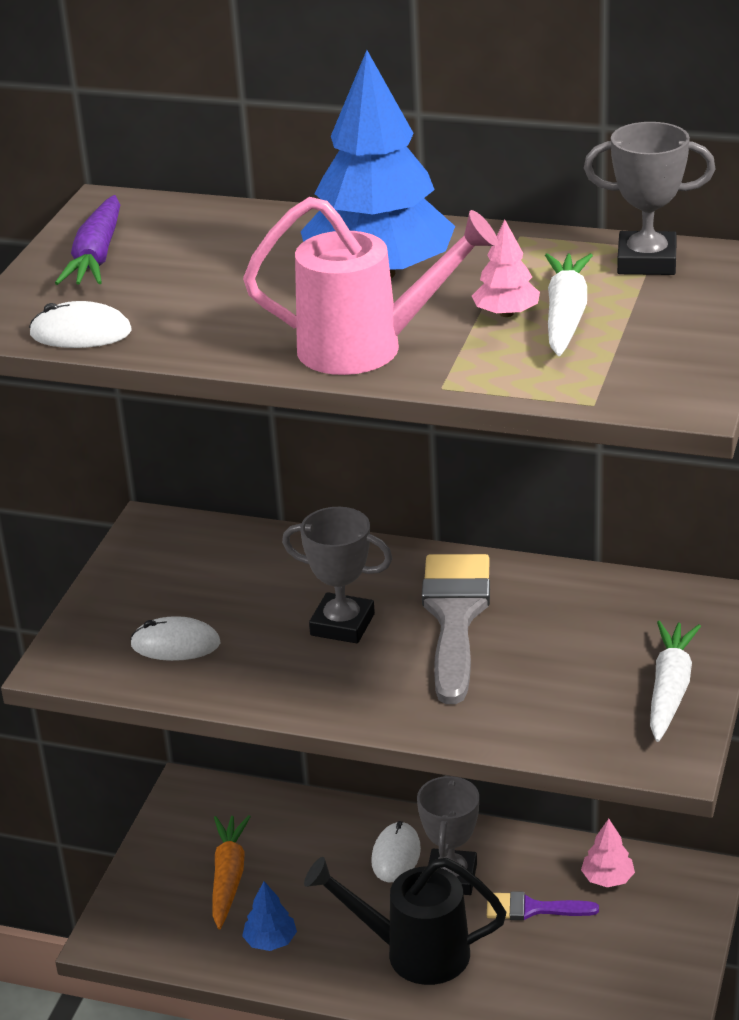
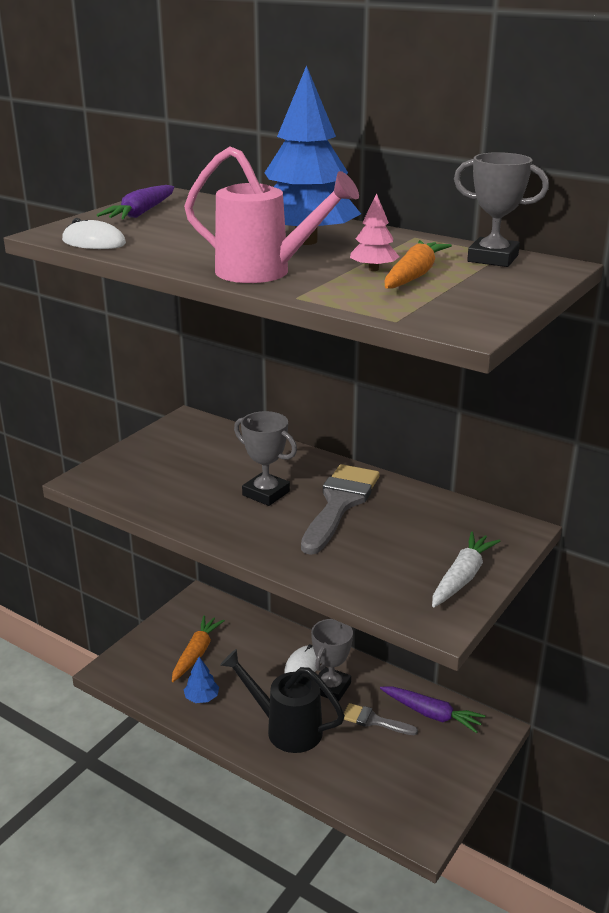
camera: 15 degrees right, 5 degrees down
(175, 644) = (158, 483): white mouse -> none
(532, 909) = (374, 721): purple brush -> grey brush
(565, 316) = (413, 276): white carrot -> orange carrot
(607, 878) = (431, 714): pink tree -> purple carrot

